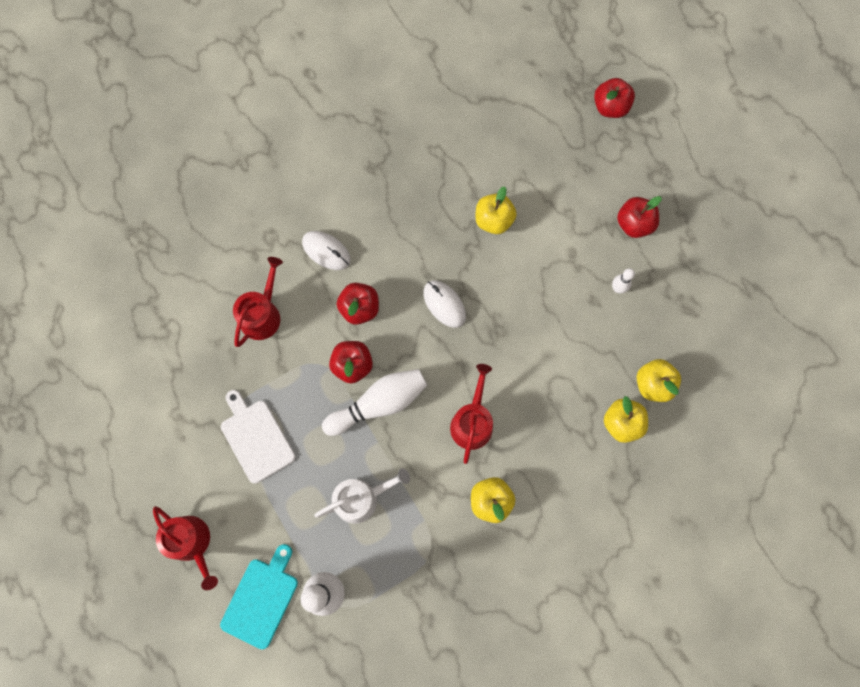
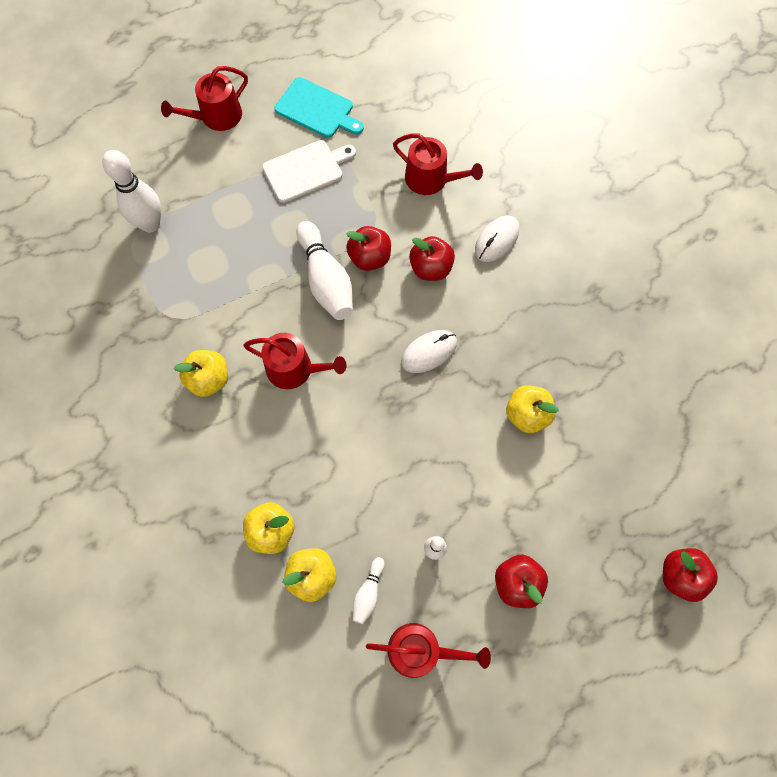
camera: 95 degrees right, 5 degrees down
(261, 599) = (155, 169): turquoise cutting board -> turquoise cutting board (317, 109)
(361, 498) = (232, 258): white watering can -> none
(659, 337) = (368, 593): none -> white bowling pin
(697, 293) = (421, 650): none -> red watering can

